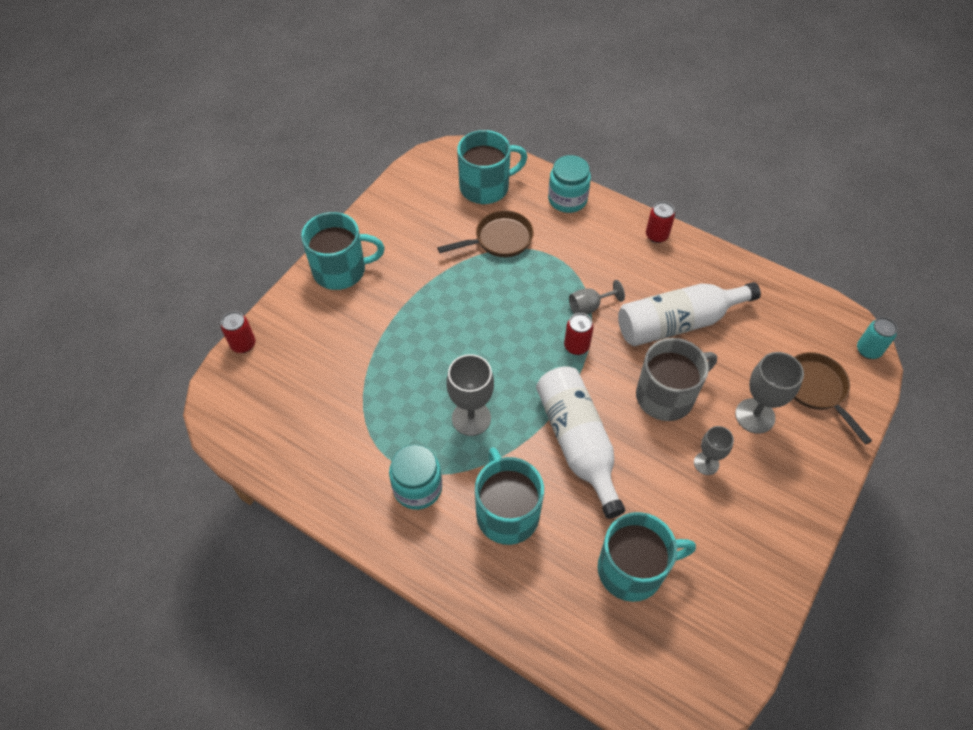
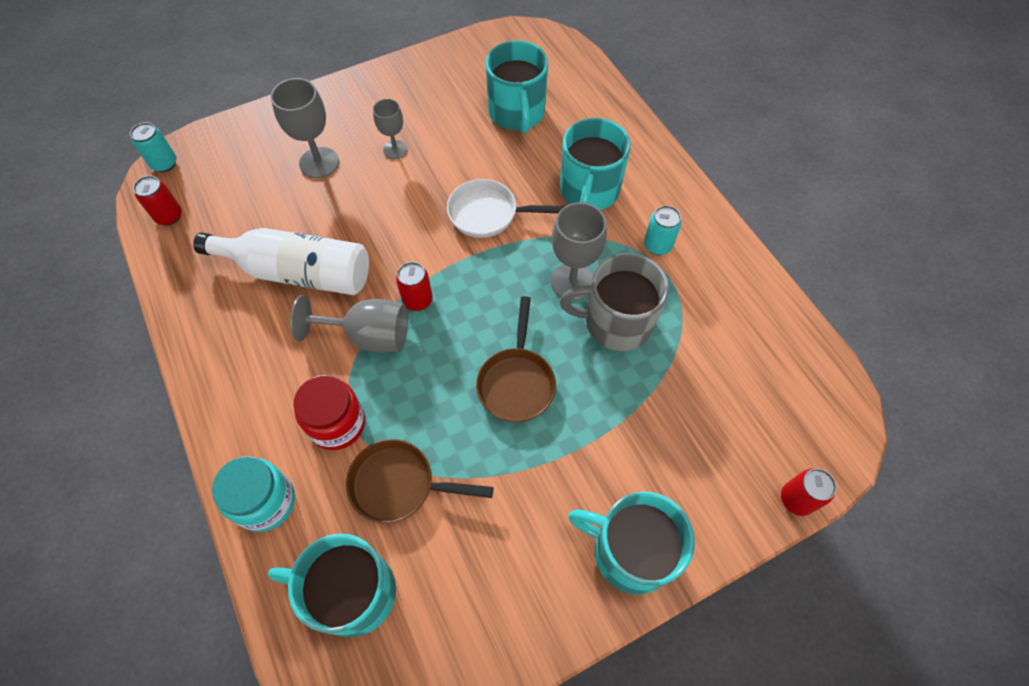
camera: 150 degrees left, 5 degrees up
(417, 488) = (657, 245): turquoise jar -> turquoise can
(563, 251) = (337, 424): none -> red jar
(577, 443) = (488, 214): white bottle -> white pan
(589, 307) = (368, 336): grey goblet -> grey goblet, size x1.61
(632, 569) = (517, 113): turquoise mug -> turquoise mug turned 120 degrees counterclockwise
(656, 235) = (215, 384): red can -> red can (169, 216)
(666, 396) = (376, 213): grey mug -> grey mug (616, 322)
(817, 390) = (246, 156): brown pan -> brown pan (517, 382)

